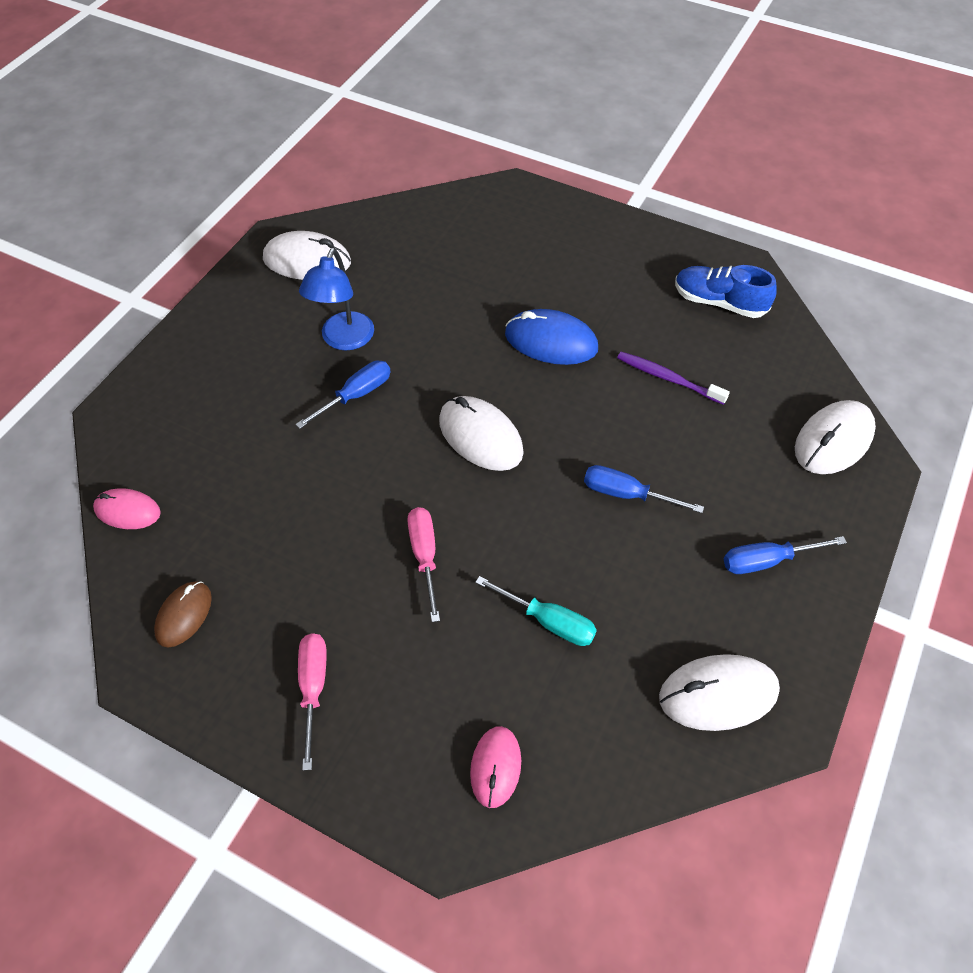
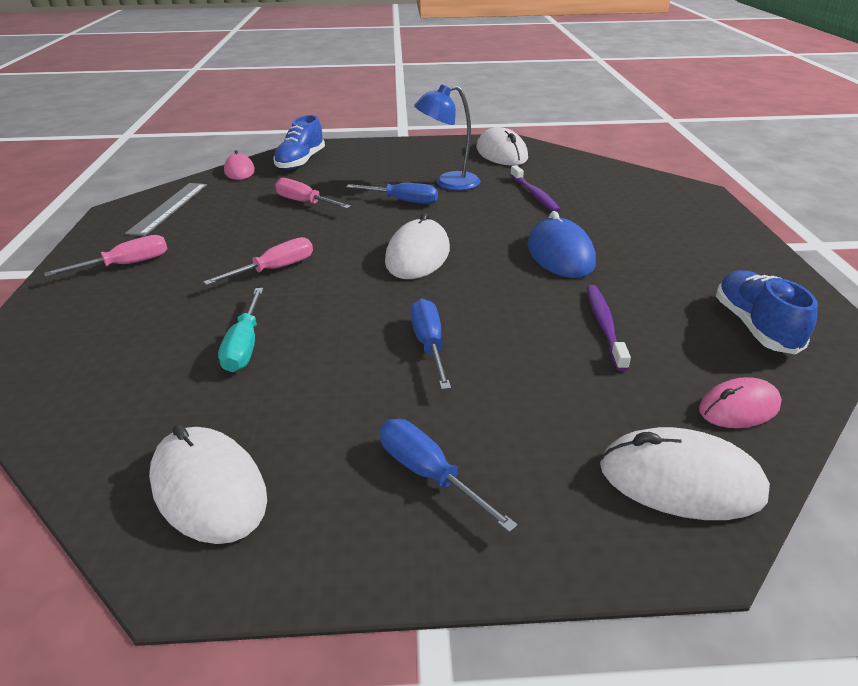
camera: 60 degrees right, 20 degrees down
(158, 440) = (301, 162): none -> blue shoe
(184, 615) = (169, 208): brown mouse -> grey ruler
(286, 478) = (305, 202): none -> pink screwdriver
(427, 292) = (534, 194): none -> purple toothbrush
(495, 767) = (73, 365): pink mouse -> pink mouse (738, 407)

